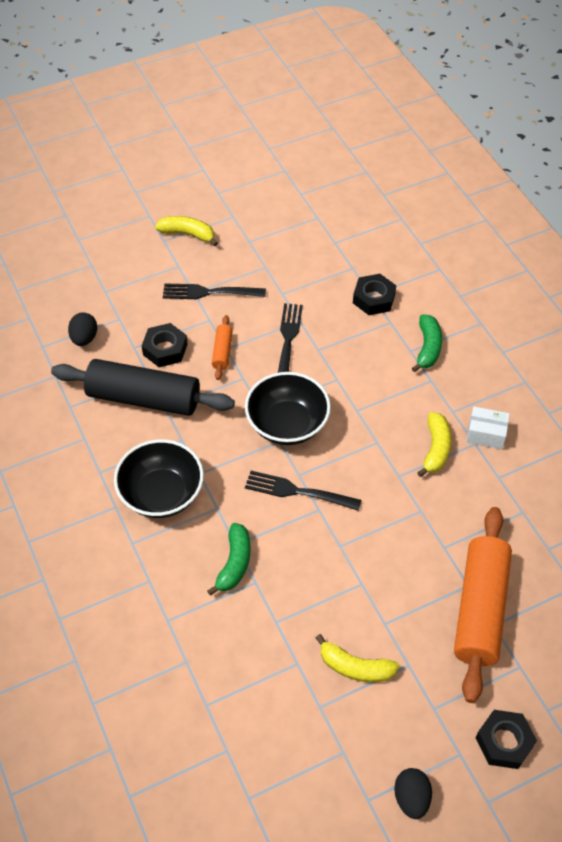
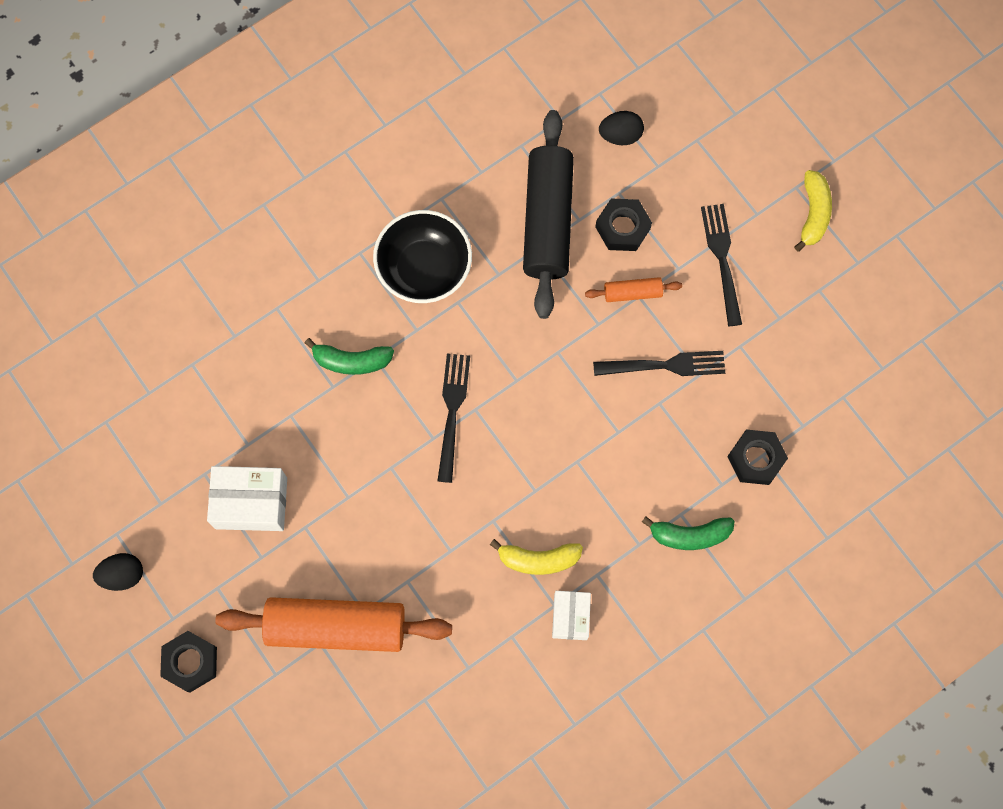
camera: 80 degrees right, 20 degrees up
(287, 424) = (541, 385): black bowl -> none
(355, 667) = (251, 503): yellow banana -> white box

